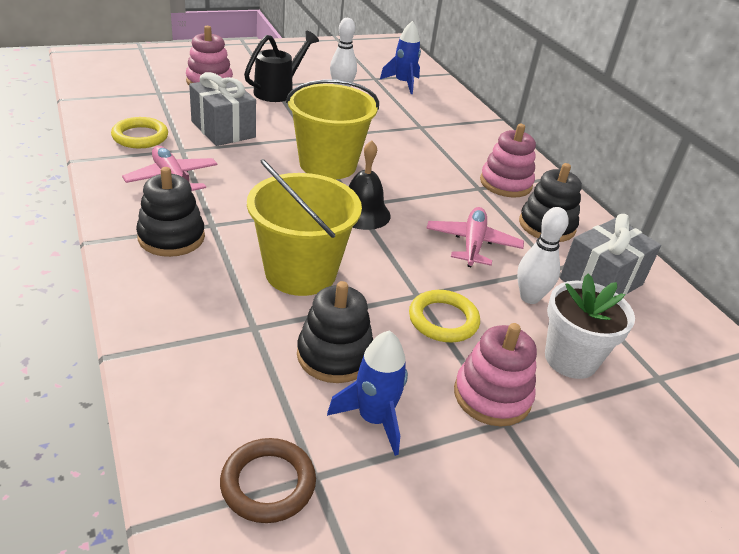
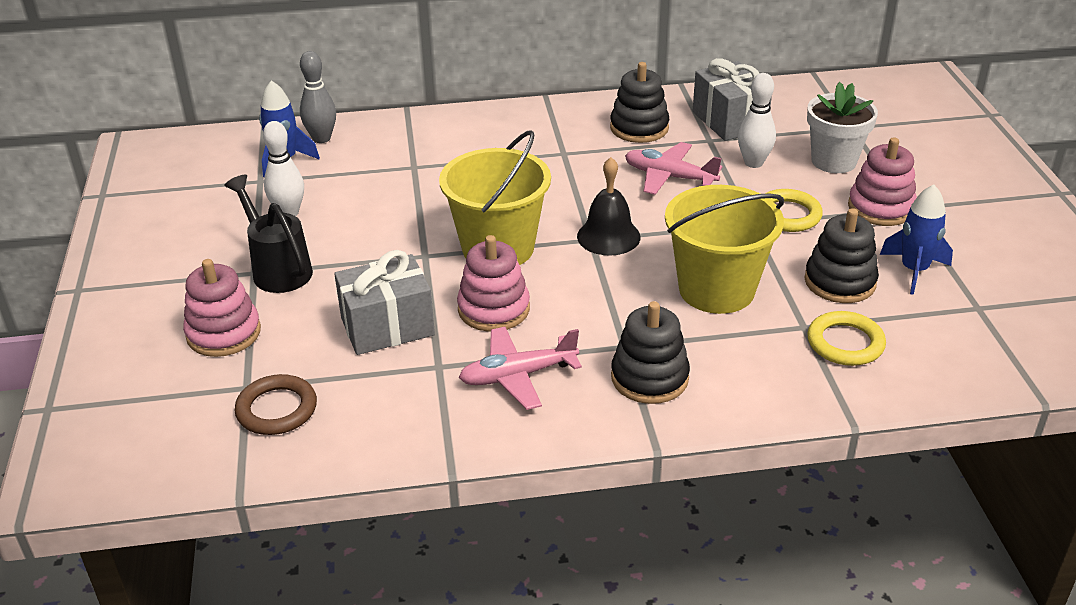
camera: 70 degrees left, 0 degrees up
(140, 137) = (393, 405): yellow ring -> yellow ring (845, 343)
(268, 483) = (989, 331): brown ring -> brown ring (277, 409)
(437, 93) = (321, 138): none -> grey bowling pin
(505, 183) = (557, 134): pink stacking toy -> pink stacking toy (493, 309)

